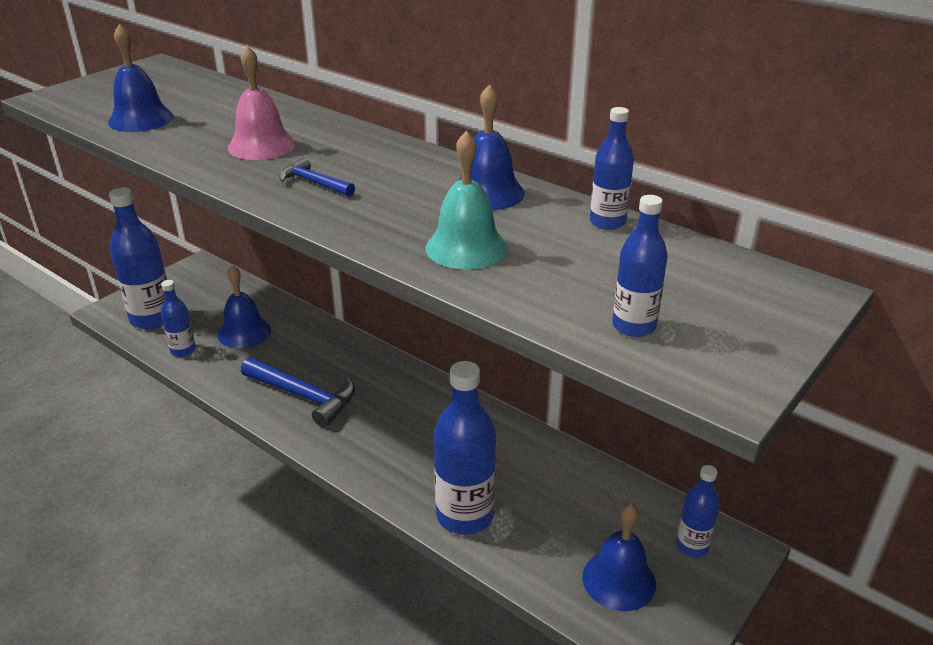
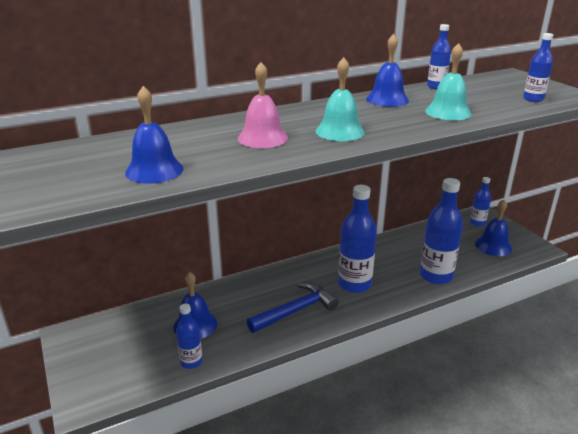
camera: 65 degrees left, 5 degrees down
(152, 318) = (125, 374): blue bottle -> blue bottle (354, 284)
(314, 183) = (340, 131): blue hammer -> turquoise bell

